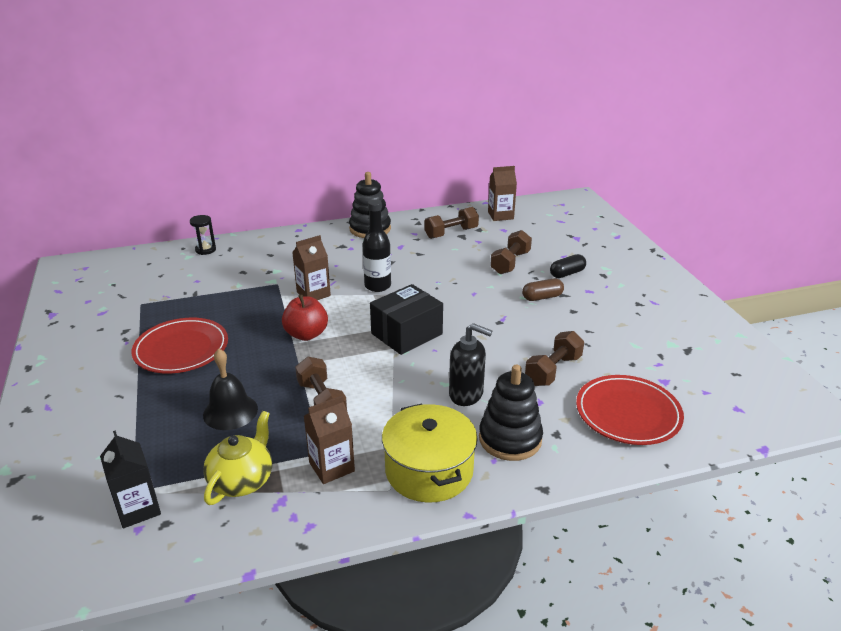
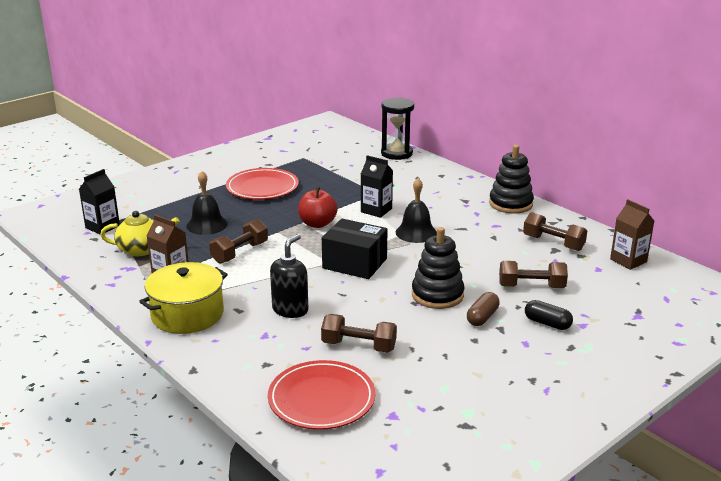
camera: 65 degrees right, 5 degrees down
(205, 250) = (396, 153): black hourglass -> black hourglass, size x1.77
(313, 294) = (376, 210): brown carton -> black carton
(377, 286) = (416, 232): black bottle -> black bell
(466, 394) = (290, 310): black soap dispenser -> black soap dispenser turned 150 degrees counterclockwise
(510, 439) = (245, 342): black stacking toy -> black stacking toy (437, 295)
(542, 297) = (482, 317): brown capsule -> brown capsule turned 75 degrees clockwise

